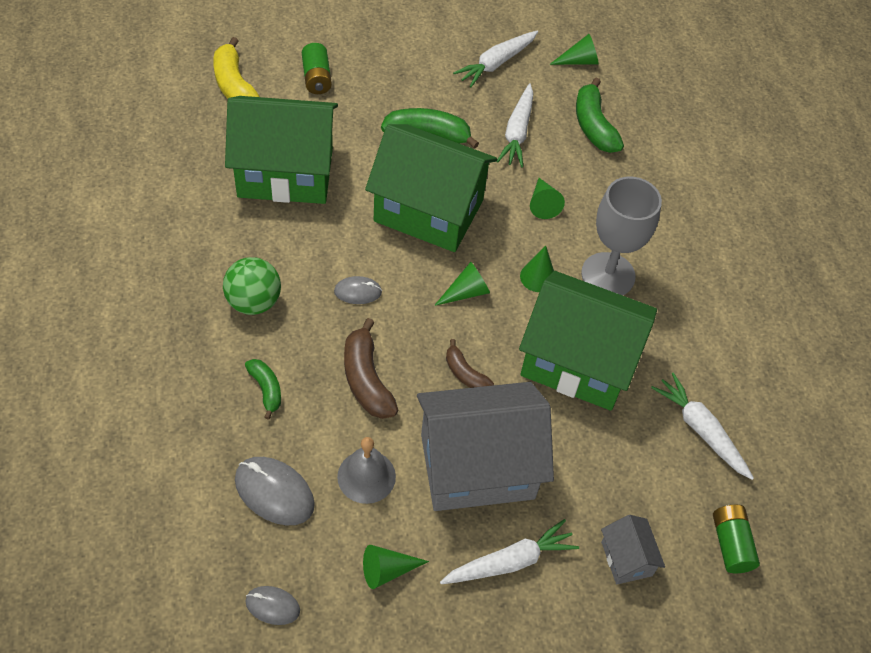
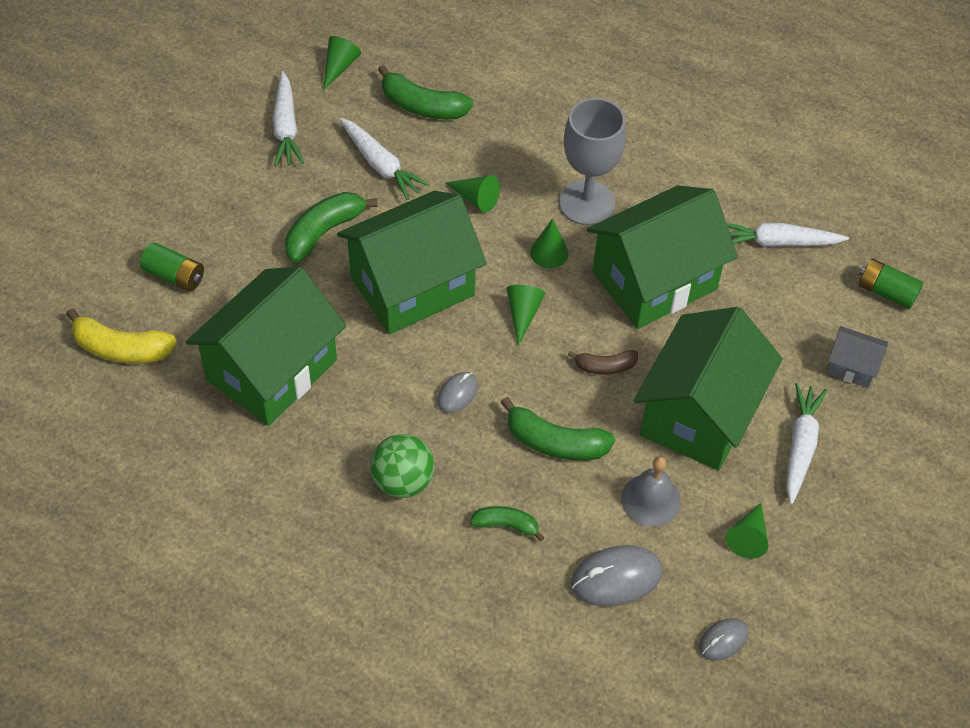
camera: 50 degrees left, 0 degrees up
(366, 380) = (555, 442): brown banana -> green banana
(477, 466) = (699, 414): grey house -> green house

